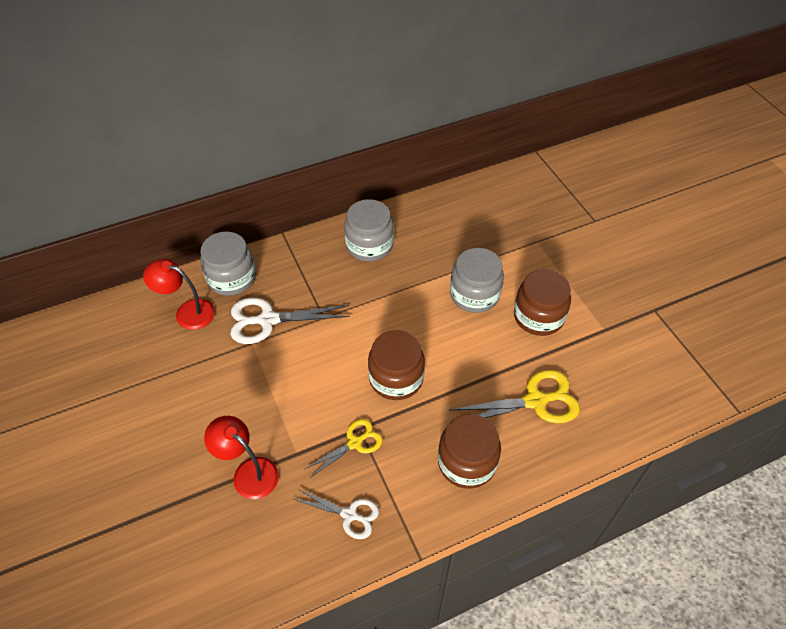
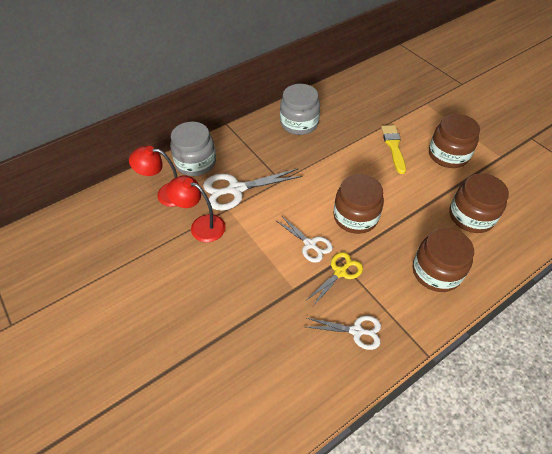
camera: 10 degrees left, 0 degrees up
(248, 472) = (258, 311): red lamp -> red lamp (201, 225)
(331, 403) = (310, 244): none -> white scissors
(474, 294) = (393, 146): grey jar -> yellow brush
(535, 401) = (471, 216): yellow scissors -> brown jar

